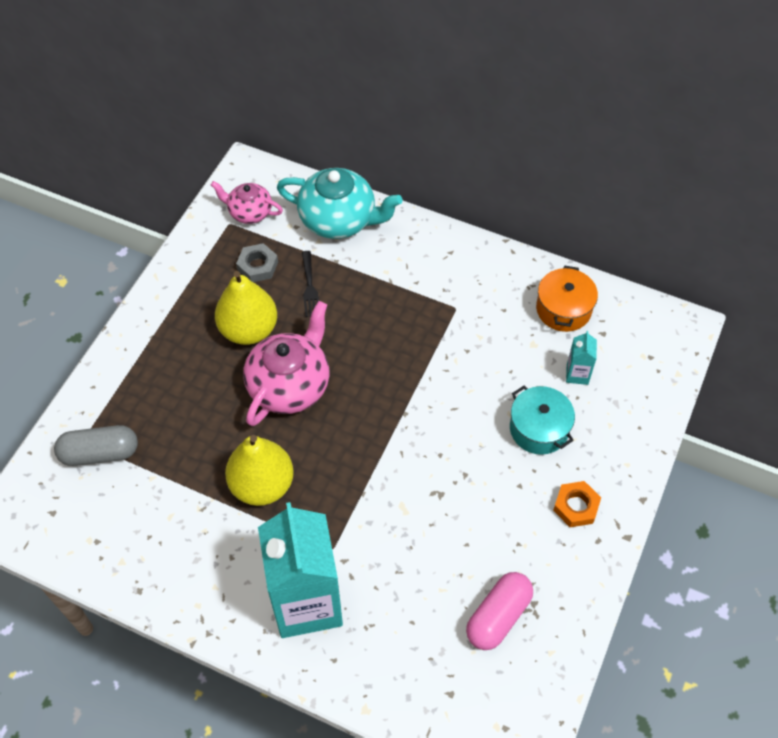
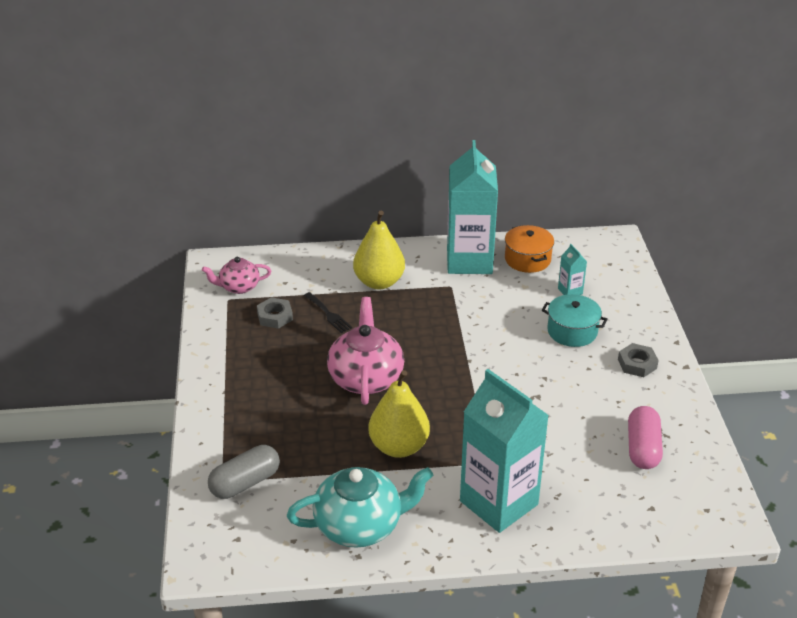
camera: 30 degrees left, 20 degrees down
(248, 330) = (302, 357): yellow pear -> yellow pear (379, 282)
(339, 220) = (316, 267): turquoise teapot -> turquoise teapot (360, 525)
(499, 282) = (469, 261): none -> turquoise carton
(576, 506) = (637, 364): orange nut -> grey nut

